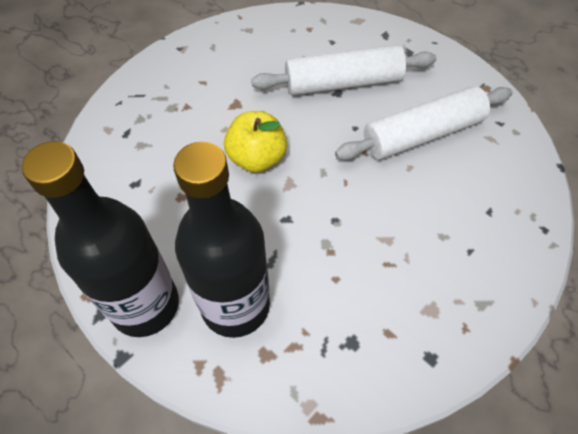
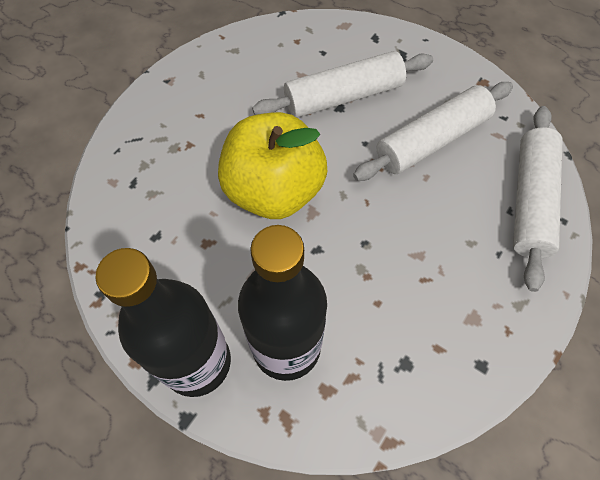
camera: 10 degrees left, 5 degrees up
(257, 158) = (274, 190): yellow apple -> yellow apple, size x1.64
(513, 205) = (530, 201): none -> white rolling pin

